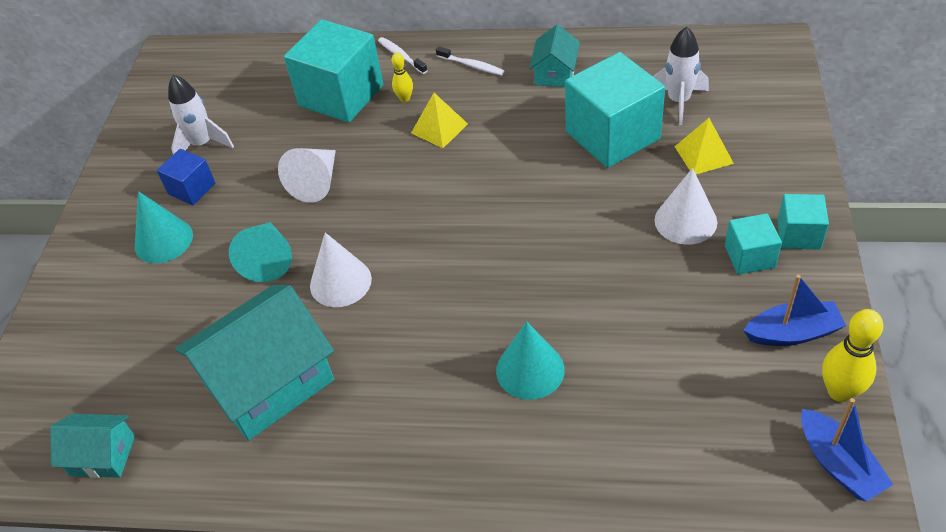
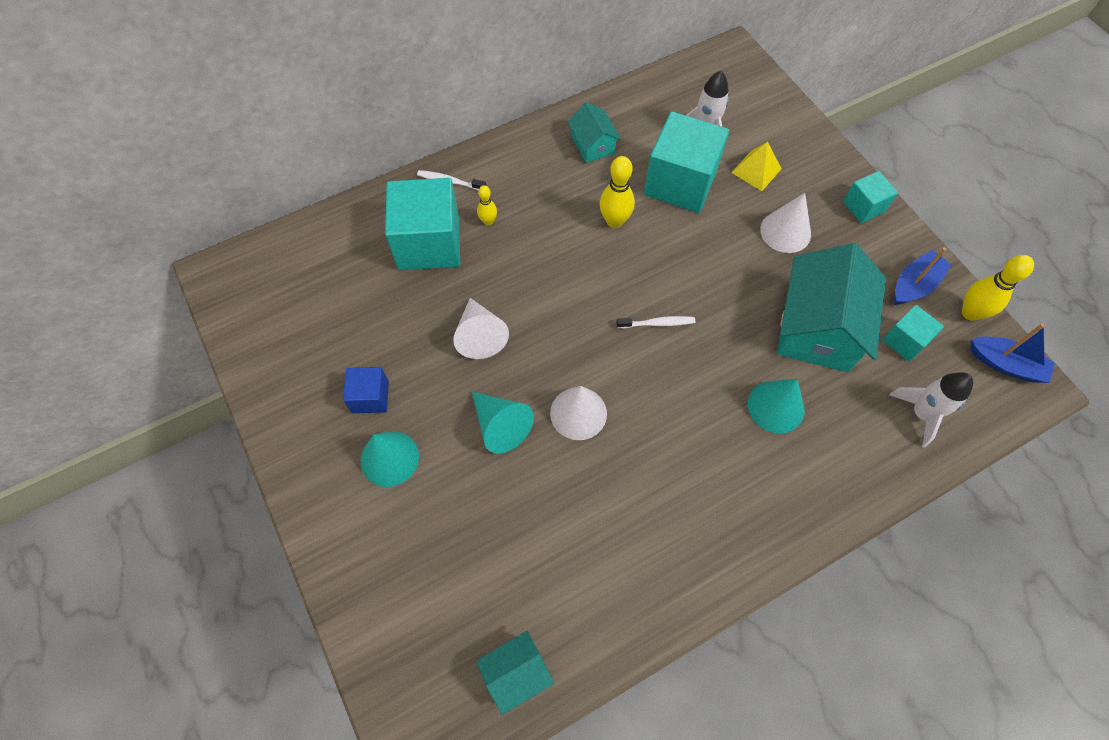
camera: 40 degrees left, 15 degrees up
(202, 144) = (340, 349): white rocket -> white rocket (921, 414)
(269, 382) = (596, 529): turquoise house -> turquoise house (817, 328)
(439, 128) = (541, 236): yellow pyramid -> none
(472, 65) = (519, 166): white toothbrush -> white toothbrush (657, 323)
(518, 142) = (614, 221): none -> yellow bowling pin
(749, 256) = (846, 240): turquoise cube -> turquoise cube (904, 341)

